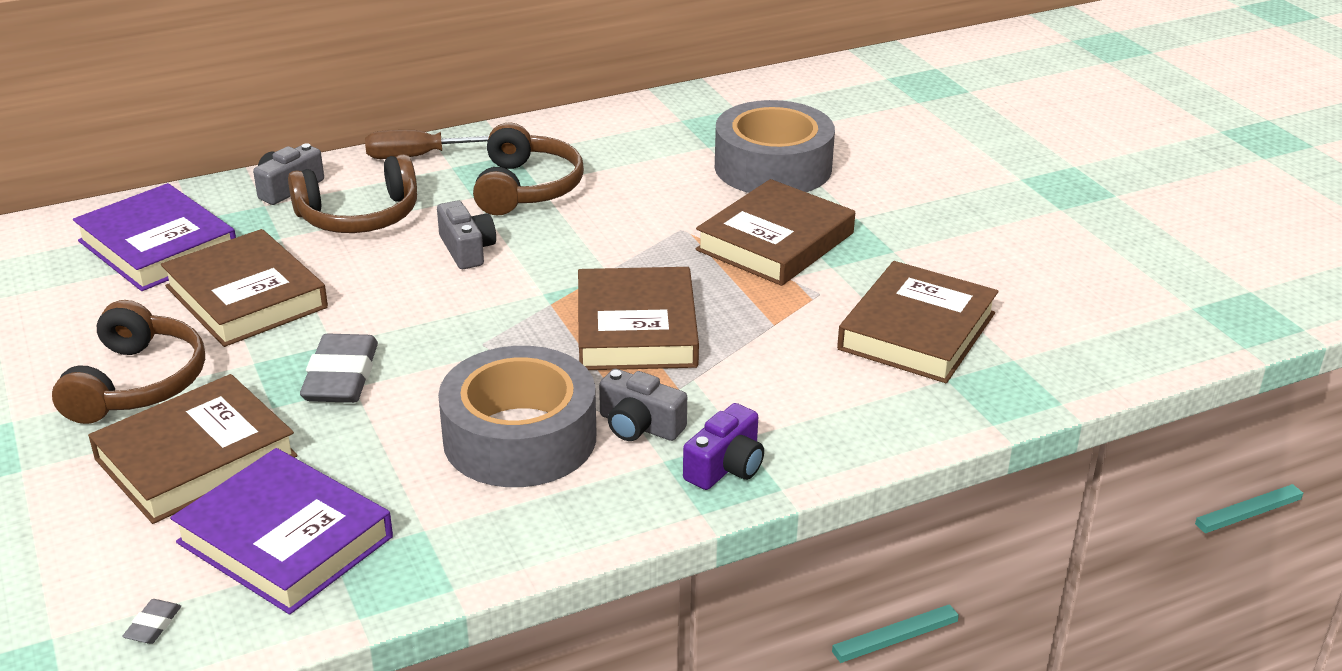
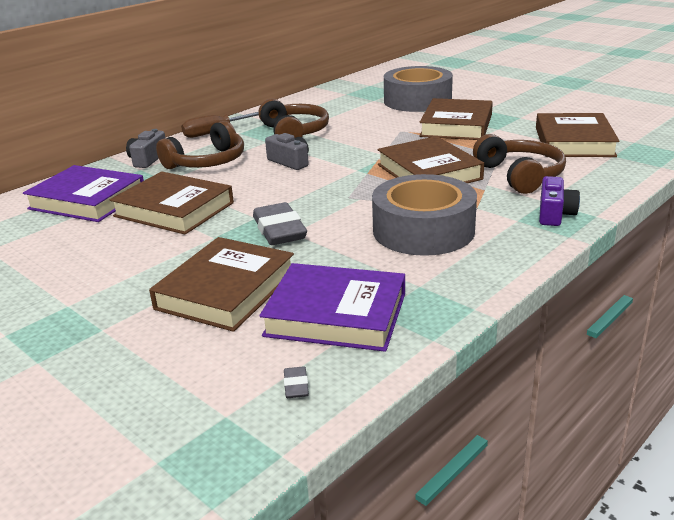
camera: 20 degrees left, 5 degrees down
(137, 383) = (143, 265): brown headphones -> brown headphones (520, 175)
(639, 425) = (484, 209): grey camera -> none

